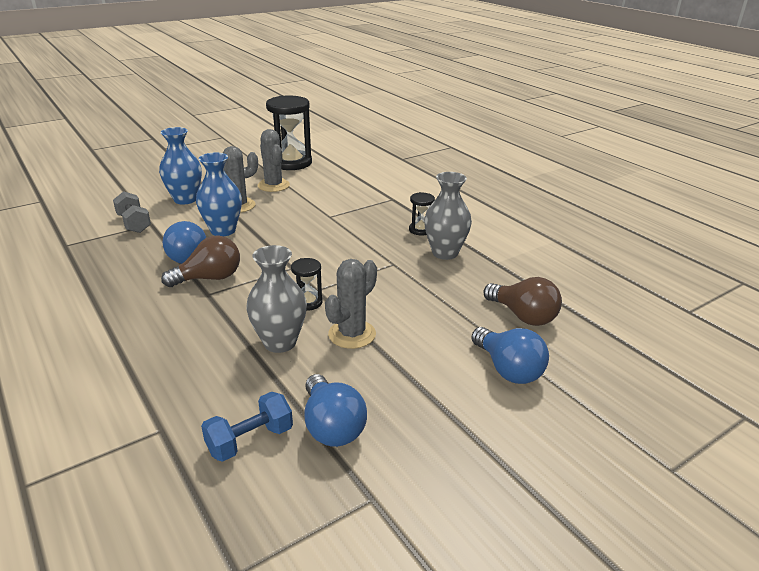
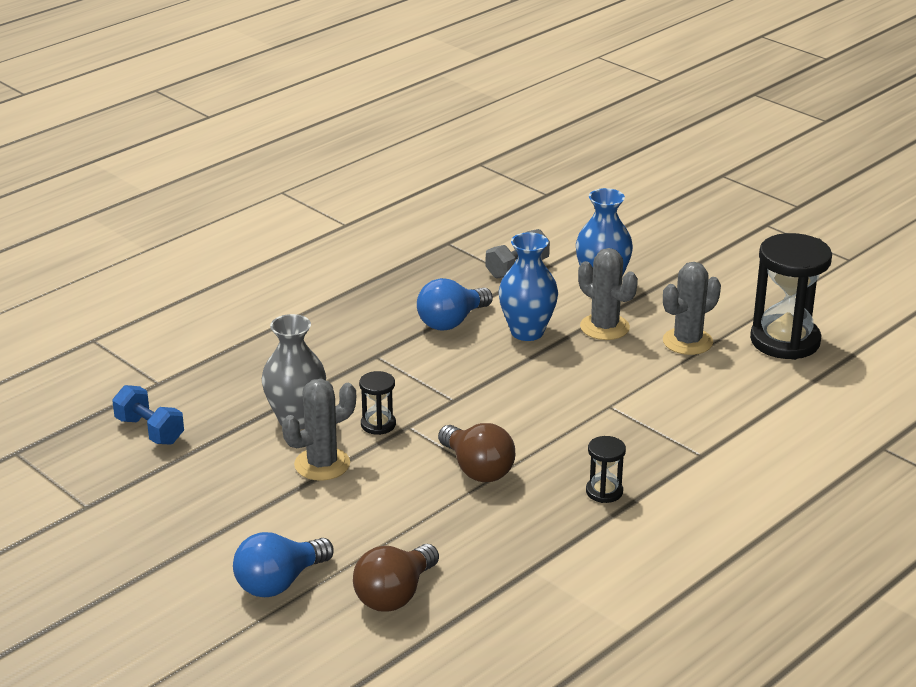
camera: 80 degrees right, 0 degrees up
(209, 278) = (408, 349): brown light bulb -> brown light bulb (477, 469)
(331, 426) = (172, 472): blue light bulb -> none
(352, 334) = (322, 464): grey cactus -> grey cactus turned 60 degrees counterclockwise
(445, 253) = (541, 519): grey vase -> none

